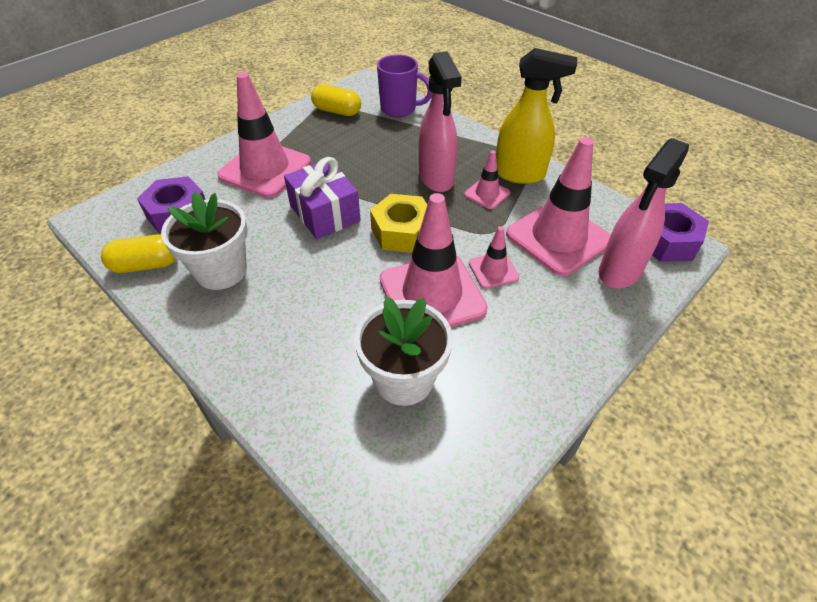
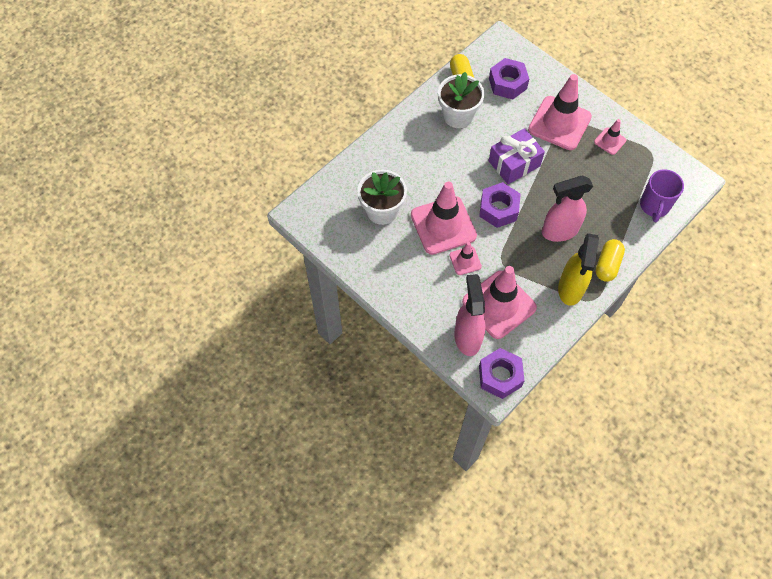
camera: 90 degrees right, 15 degrees up
(337, 111) = (643, 161): yellow capsule -> yellow capsule (607, 265)
(402, 232) = (498, 209): yellow nut -> purple nut
(487, 194) = (544, 264): pink traffic cone -> pink traffic cone (610, 141)
(619, 272) = (467, 337): pink spray bottle -> pink spray bottle turned 45 degrees clockwise

